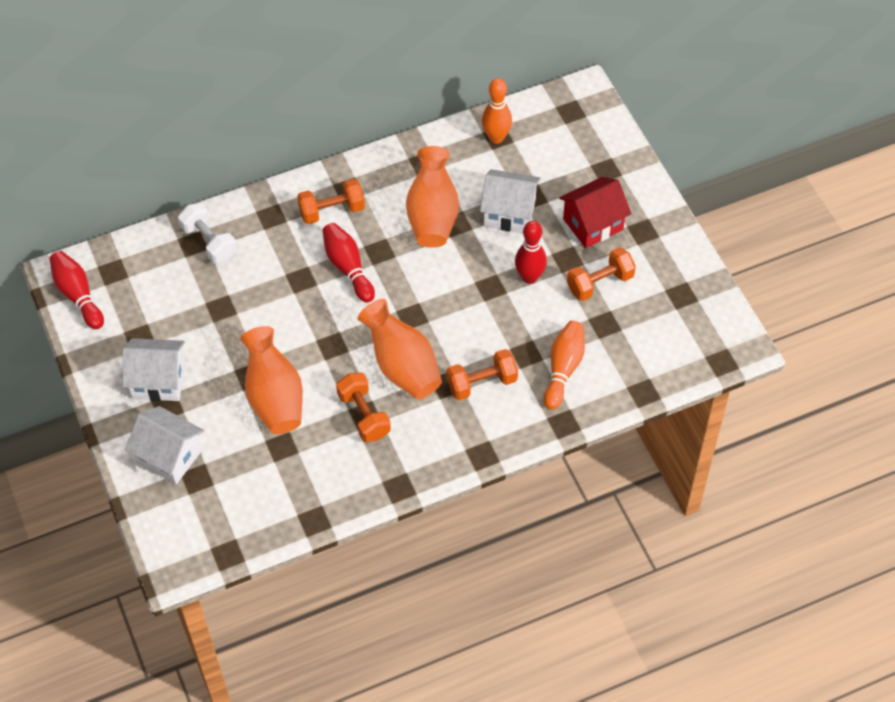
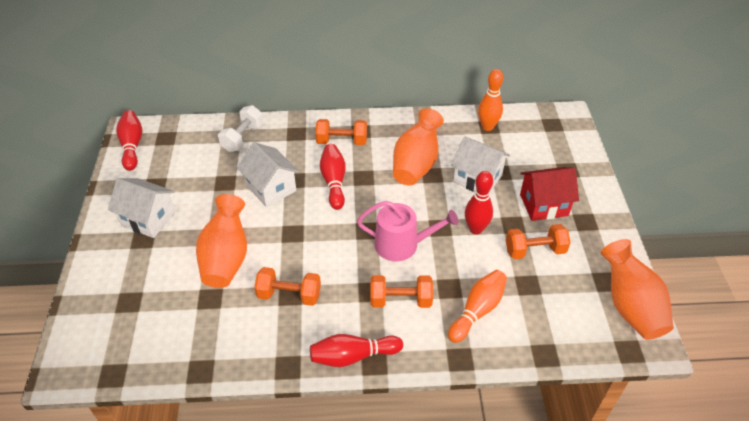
camera: 20 degrees right, 10 degrees down
(169, 456) = (119, 277): white house -> white house (271, 188)
(209, 242) = (243, 138): white dumbbell -> white dumbbell turned 45 degrees clockwise
(364, 415) = (289, 295): orange dumbbell -> orange dumbbell turned 75 degrees counterclockwise
(402, 366) = (340, 265): orange vase -> orange vase (630, 305)
(458, 321) = (402, 245): none -> pink watering can
(458, 456) = (353, 356): none -> red bowling pin

